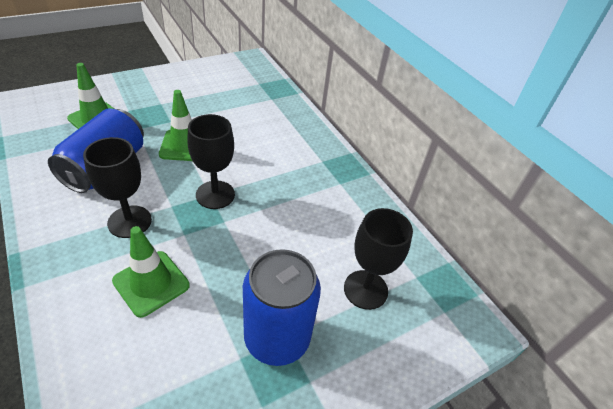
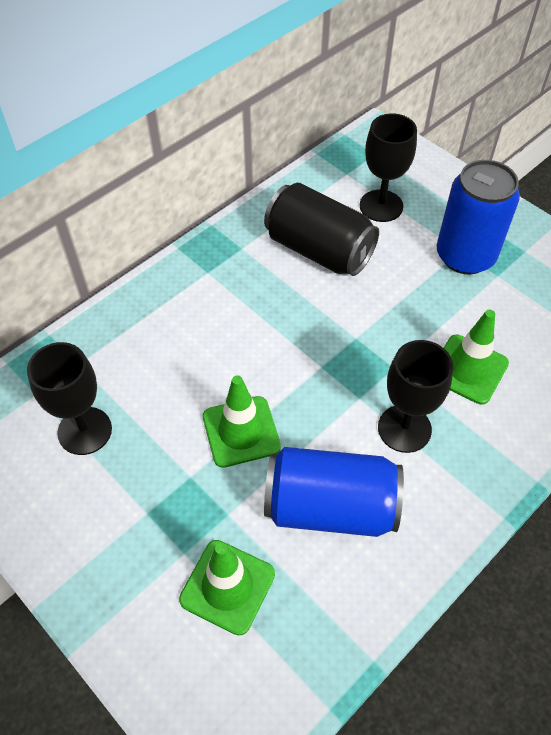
camera: 100 degrees left, 10 degrees up
(215, 195) = (319, 361): black goblet -> black goblet (85, 431)
(323, 226) = (319, 250): none -> black can

